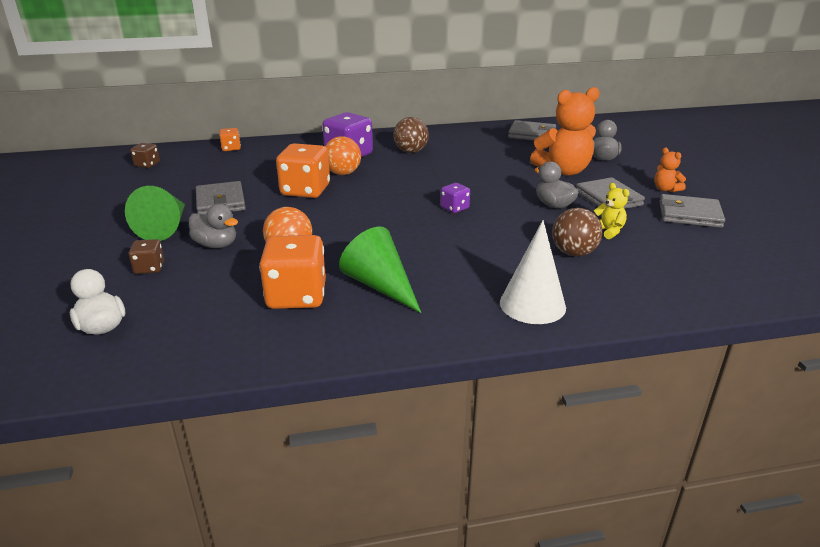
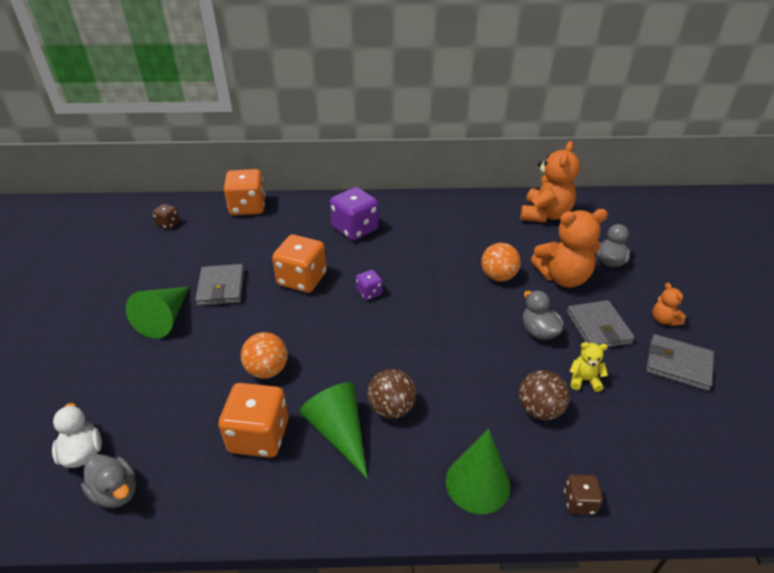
camera: 10 degrees right, 10 degrees up
(149, 268) = (139, 376): brown dice -> brown dice (579, 502)
(216, 245) = (204, 350): grey duck -> grey duck (116, 492)
(231, 148) = (248, 207): orange dice -> orange dice, size x1.98
(343, 173) = (343, 257): orange ball -> orange ball (498, 276)
(411, 151) = (416, 230): brown ball -> brown ball (391, 408)
(454, 208) = (438, 324): purple dice -> purple dice (369, 292)
(531, 134) = (545, 215): grey wallet -> orange teddy bear
(532, 304) = (477, 483): white cone -> green cone
(608, 231) = (584, 380): yellow teddy bear -> yellow teddy bear turned 60 degrees counterclockwise

